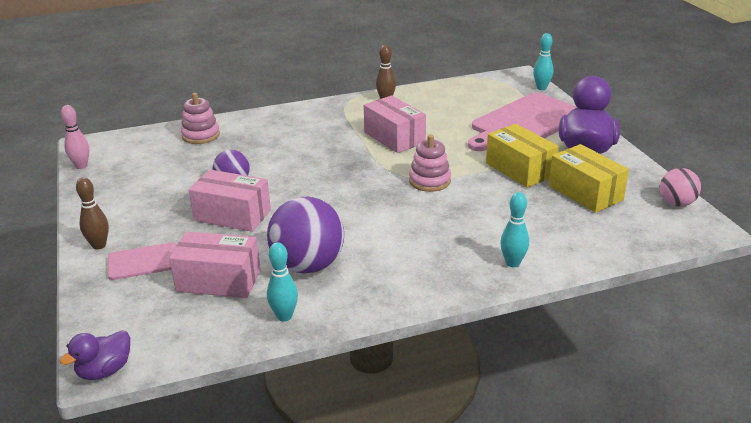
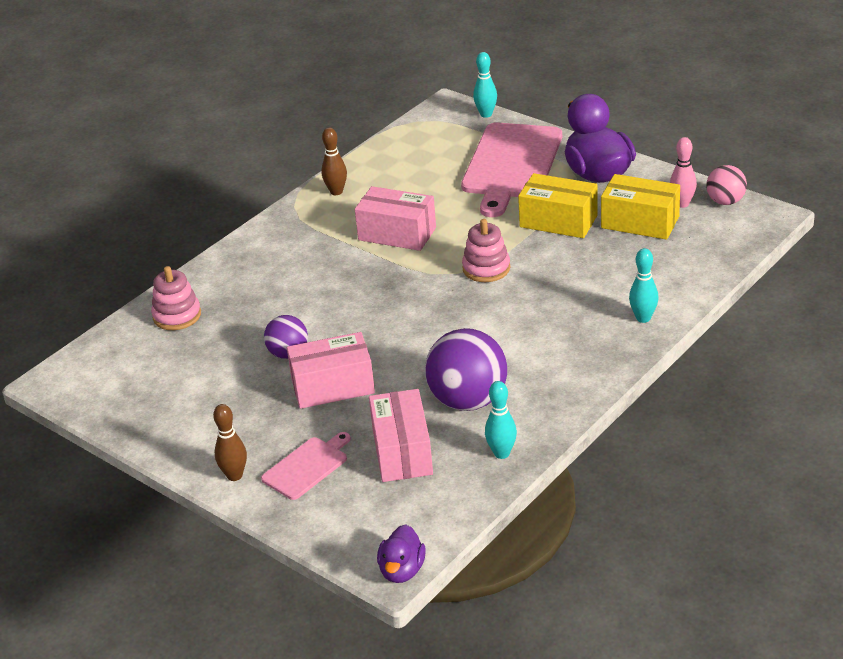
camera: 30 degrees left, 5 degrees up
(81, 166) = (85, 407): pink bowling pin -> pink bowling pin (682, 204)
(218, 280) = (402, 451): pink box -> pink box turned 75 degrees counterclockwise

